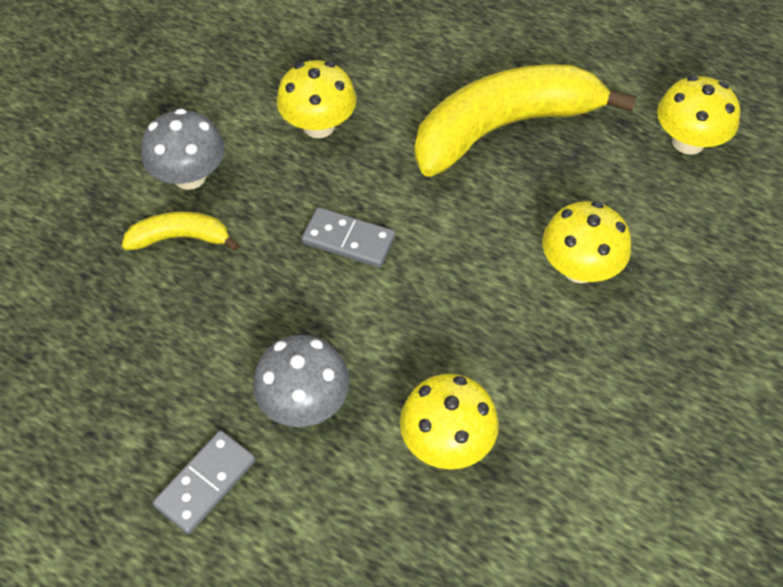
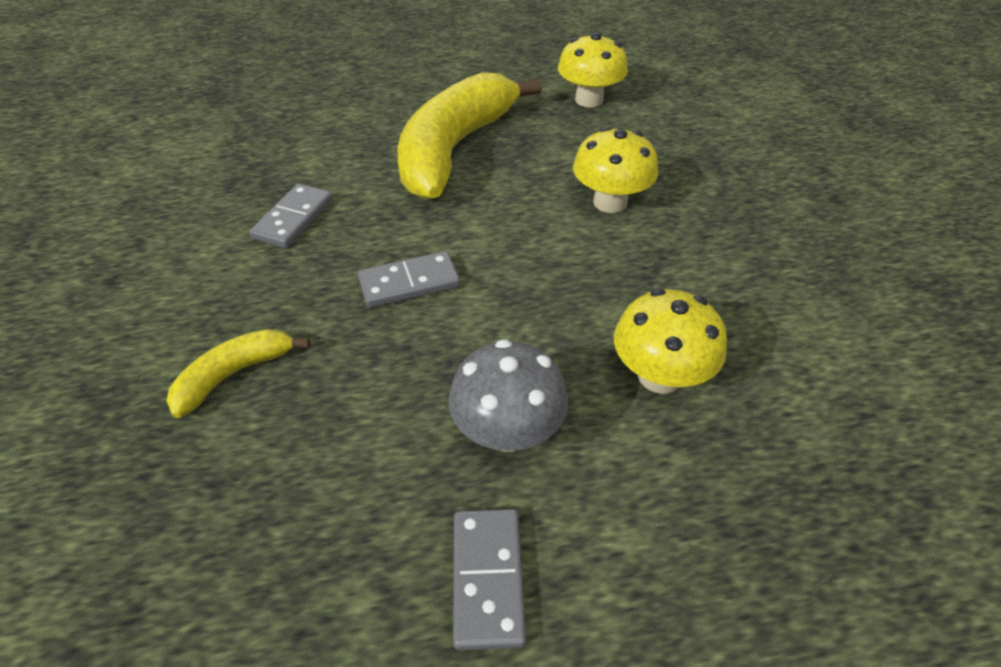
camera: 40 degrees left, 10 degrees down
(189, 176) = (195, 319): grey mushroom -> none
(319, 126) = (294, 219): yellow mushroom -> grey domino

